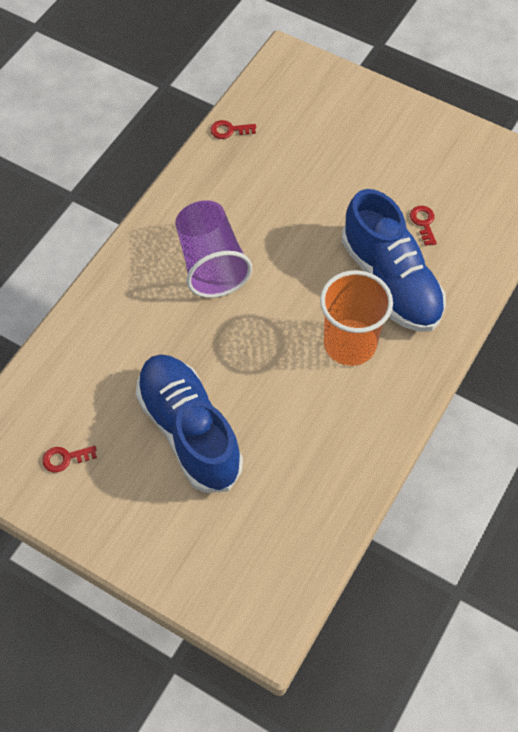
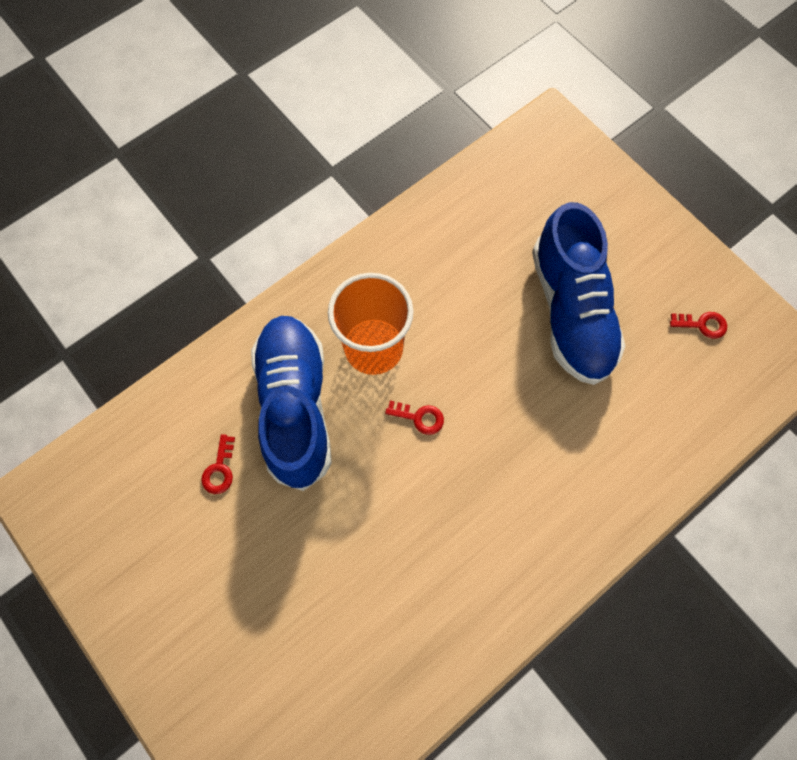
camera: 160 degrees left, 10 degrees up
(211, 263) = (490, 502): purple cup -> none
(229, 130) = (398, 714): red key -> red key (419, 417)

